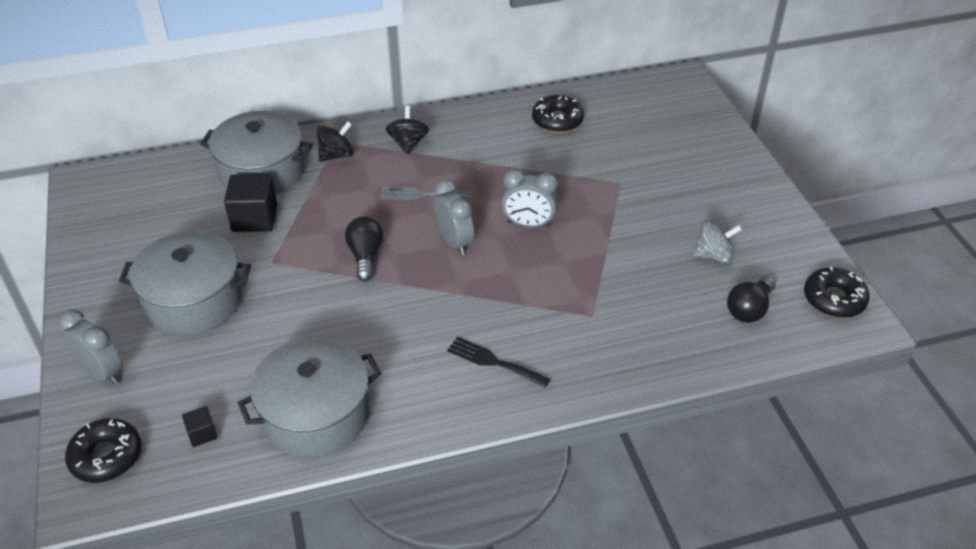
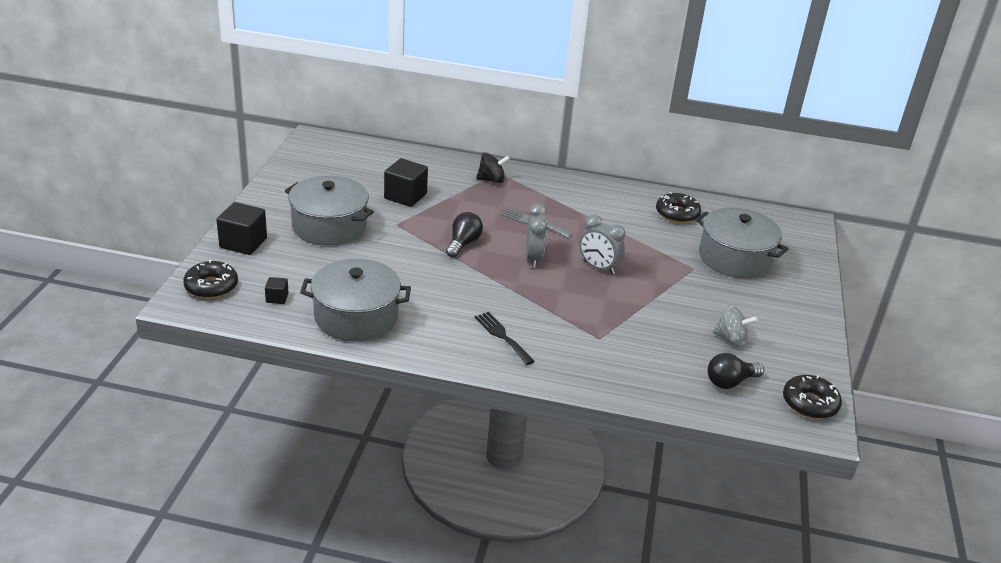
camera: 25 degrees right, 10 degrees down
(102, 372) = (243, 243): grey clock -> black cube
(262, 171) = (432, 172): grey pot -> grey pot (735, 258)
(408, 143) = (549, 190): black spinning top -> none

